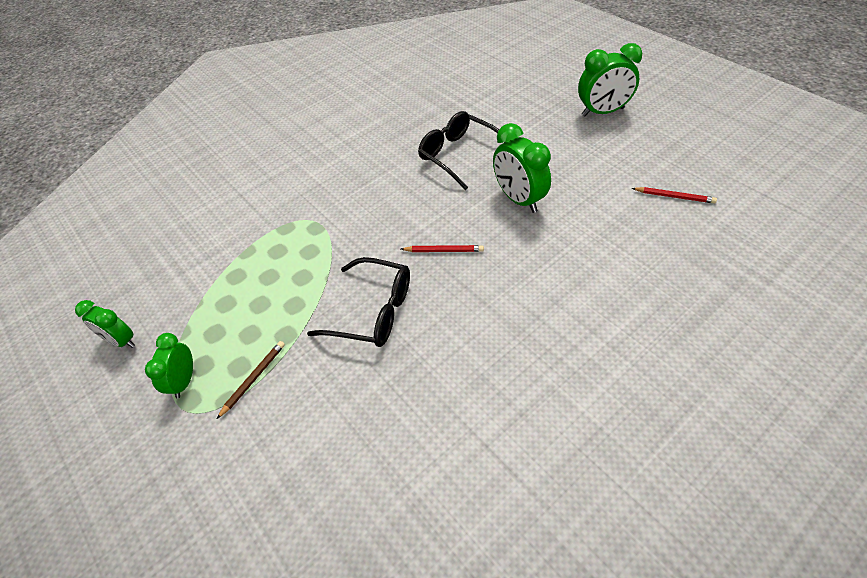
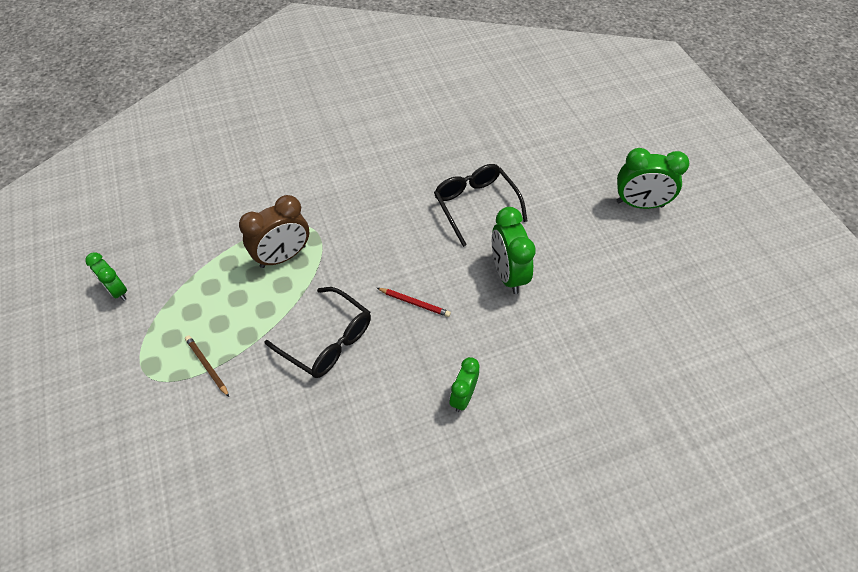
camera: 15 degrees right, 5 degrees up
(184, 381) = (153, 347): green clock -> green clock (463, 397)
(254, 378) = (207, 366): brown pencil -> brown pencil turned 90 degrees counterclockwise
(291, 253) = (283, 256): none -> brown clock
(674, 197) = (657, 325): red pencil -> none

